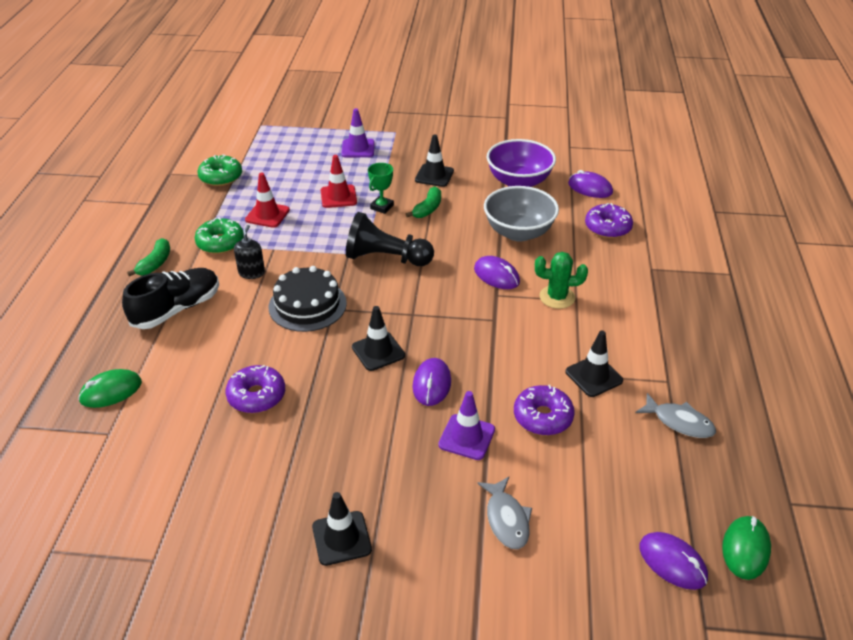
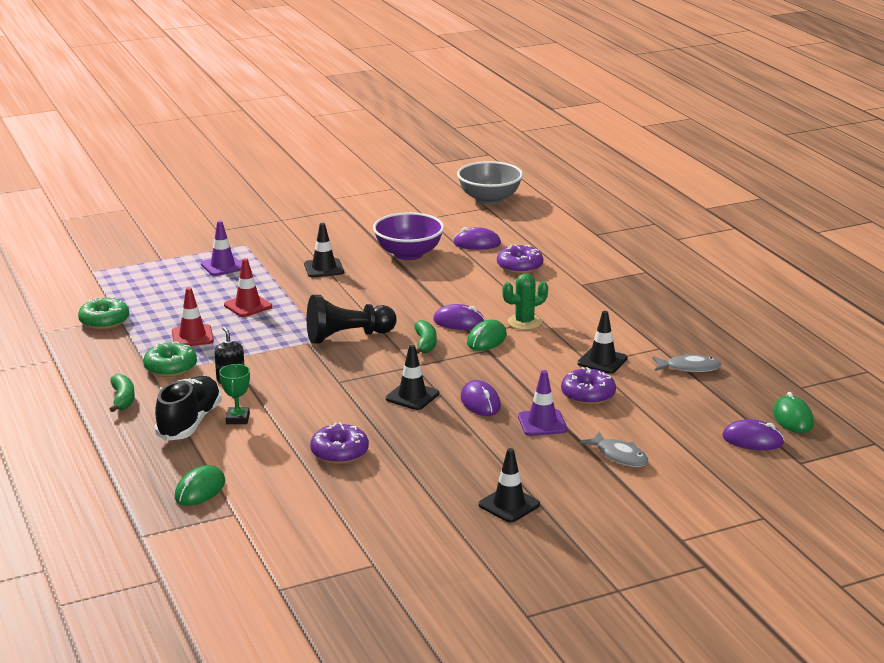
camera: 30 degrees left, 15 degrees down
(307, 305) = (312, 385): black cake -> none
(382, 207) = (300, 303): green trophy -> green trophy (237, 419)
(428, 209) = (346, 293): green banana -> green banana (425, 344)
(503, 306) = (486, 339): none -> green mouse
(518, 232) = (447, 289): grey bowl -> grey bowl (489, 199)

